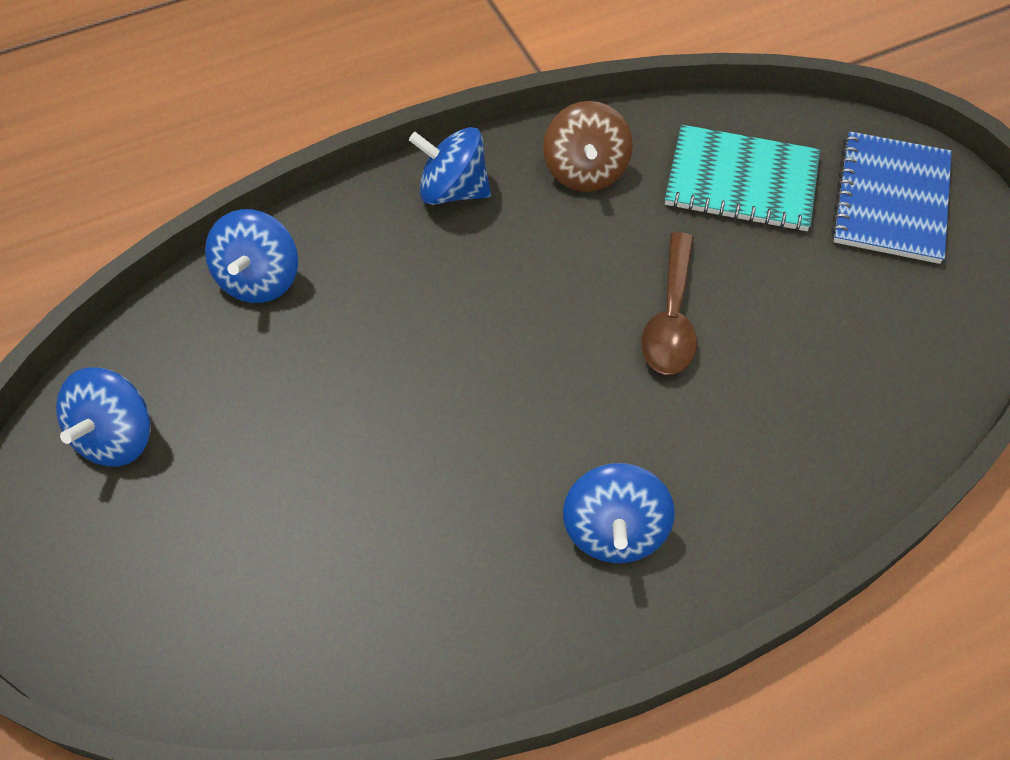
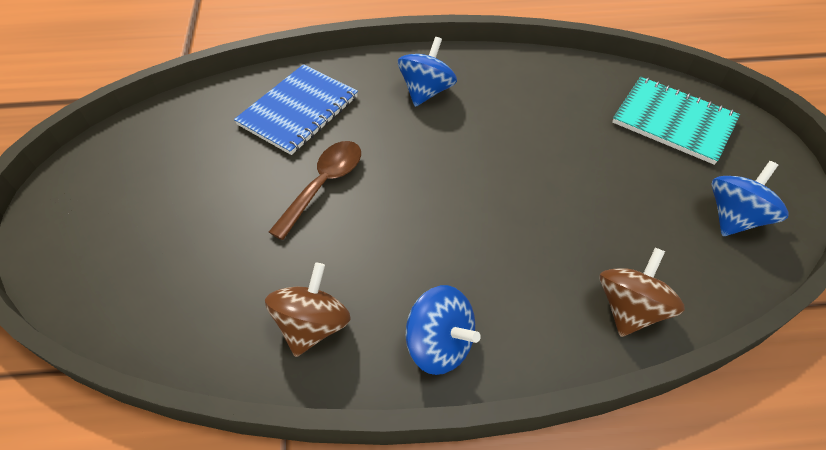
camera: 160 degrees left, 5 degrees down
(259, 279) = (629, 308): blue spinning top -> brown spinning top
(741, 181) = (193, 271): turquoise notebook -> turquoise notebook (673, 121)
(890, 200) = (100, 220): blue notebook -> blue notebook (298, 111)

